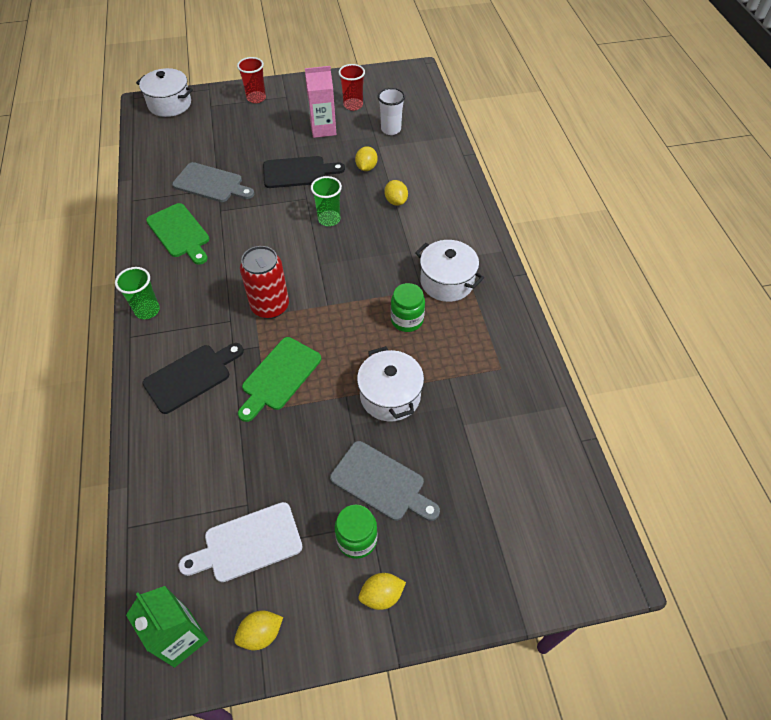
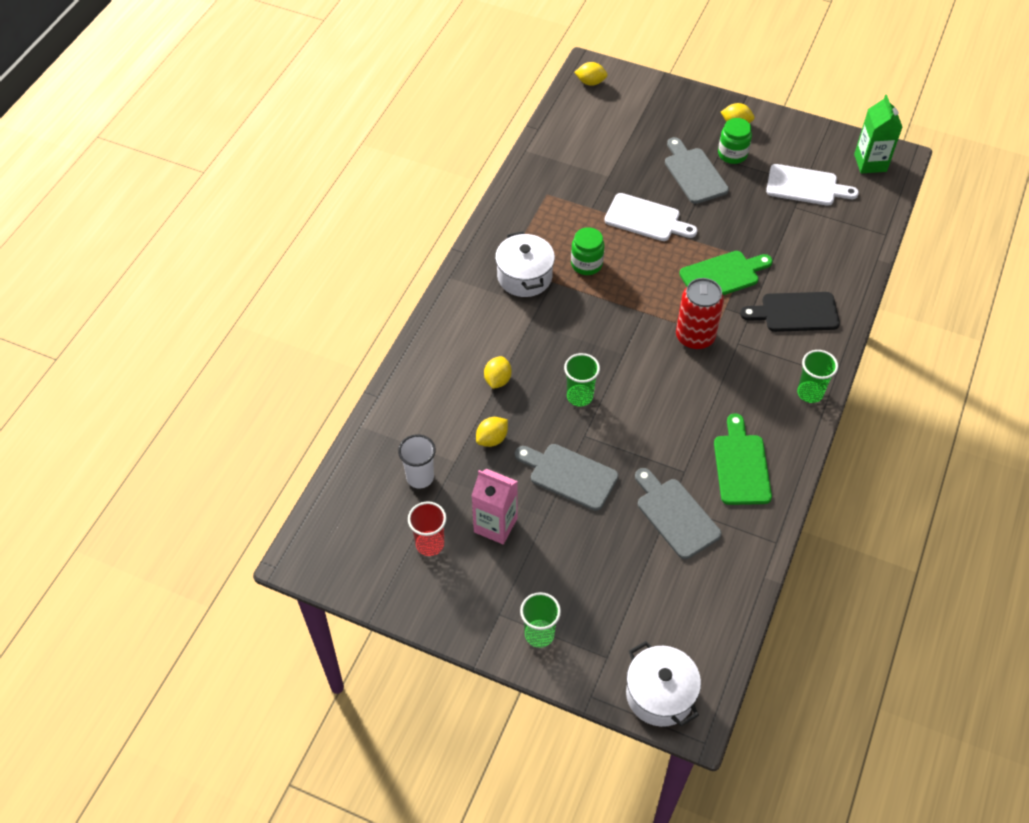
camera: 145 degrees left, 0 degrees up
(256, 98) = (539, 634): red cup -> green cup
(261, 633) = (820, 142): yellow lemon -> yellow lemon (590, 82)
(298, 172) = (569, 475): black cutting board -> grey cutting board
(390, 396) = (646, 219): white pot -> white cutting board

